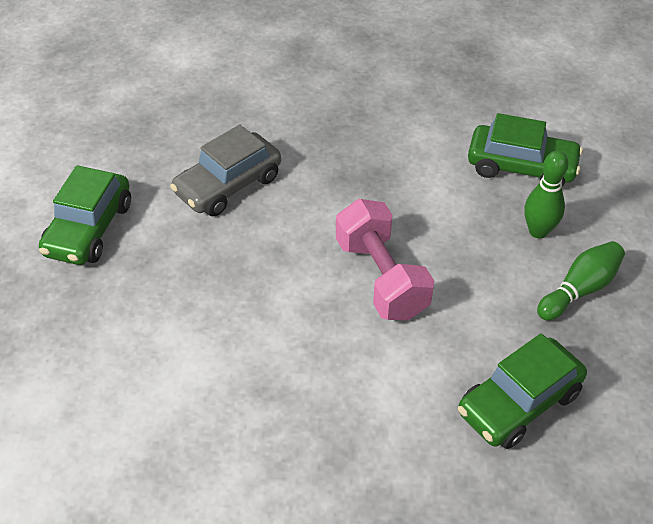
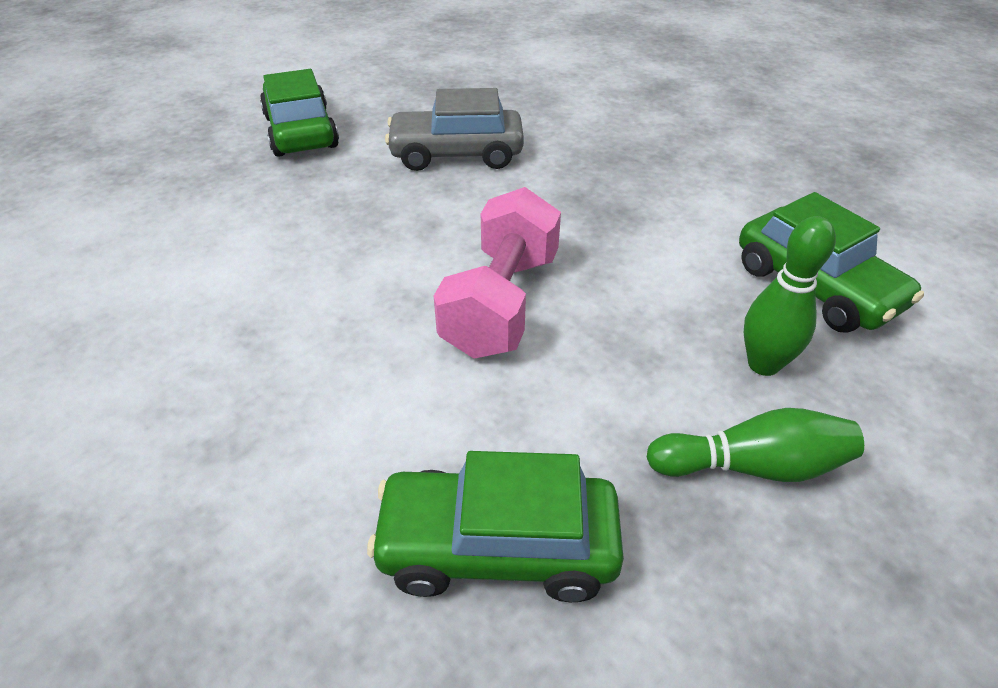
camera: 40 degrees right, 5 degrees down
(89, 229) = (301, 132): green car -> green car turned 105 degrees clockwise

